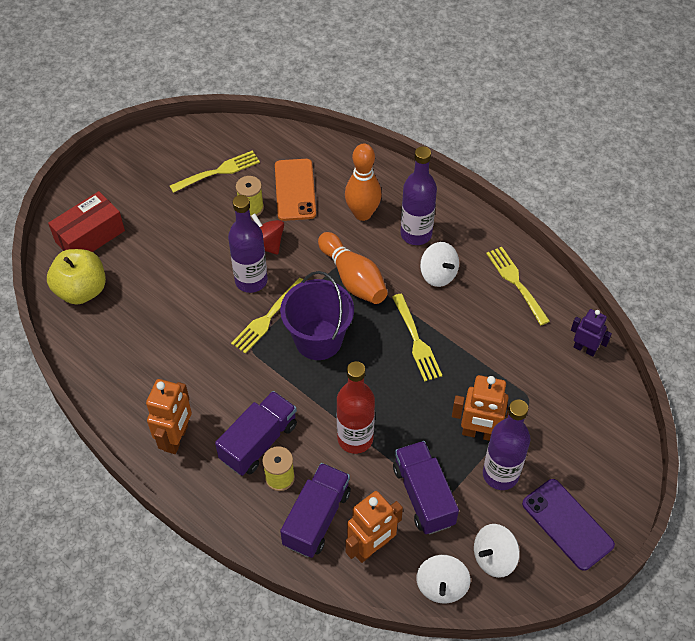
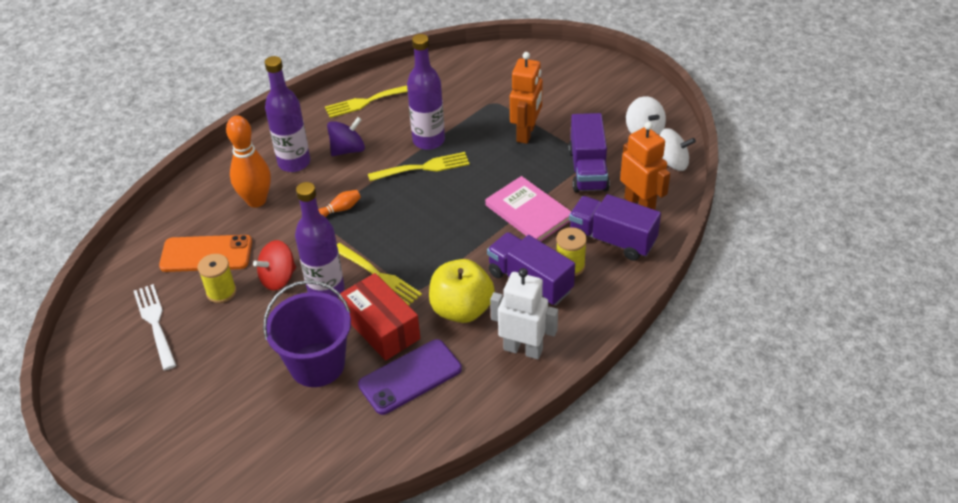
camera: 85 degrees left, 10 degrees down
(82, 290) = (307, 454): yellow apple -> yellow apple (462, 309)
(90, 236) = (221, 452): red box -> red box (382, 328)
(176, 438) = (523, 349): orange robot -> white robot
(218, 172) = (155, 324): yellow fork -> white fork
(318, 340) = (412, 237): purple bucket -> purple bucket (317, 364)
(353, 278) = (340, 209): orange bowling pin -> orange bowling pin, size x0.46
(355, 438) = (528, 212): red bottle -> pink book
(423, 495) = (588, 170): purple truck -> purple truck turned 75 degrees counterclockwise
(438, 274) = (348, 150): white spinning top -> purple spinning top
(500, 474) = (567, 123): purple bottle -> purple bottle (428, 141)
(567, 524) = (612, 91): purple phone -> purple phone (410, 377)
(584, 349) = (445, 68): purple robot -> none

